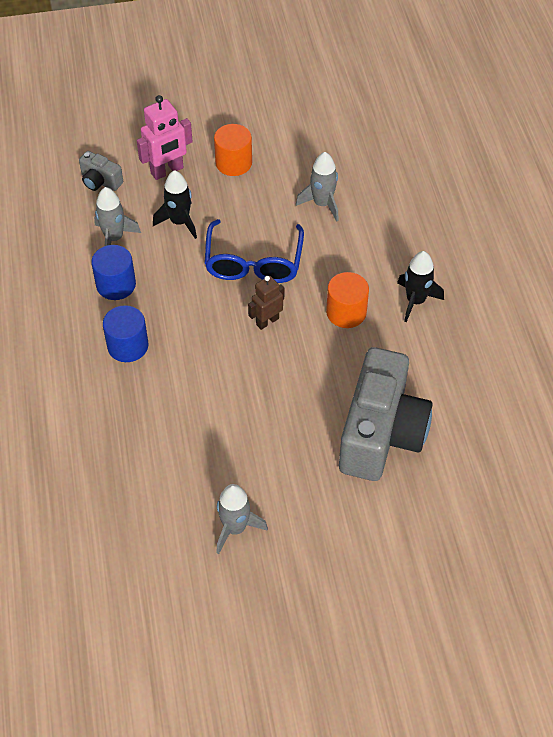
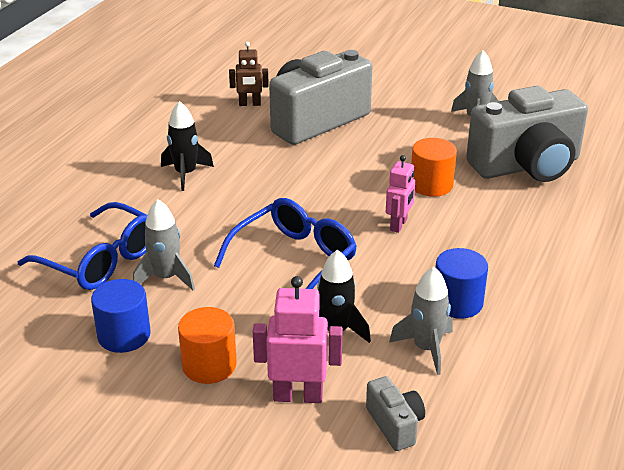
camera: 145 degrees left, 20 degrees down
(128, 346) = (482, 248): blue cylinder -> blue cylinder (124, 335)
(144, 475) = (527, 166): none -> grey camera
(206, 337) = (399, 225): none -> pink robot
(267, 321) = (330, 213): brown robot -> brown robot (250, 104)
(346, 312) = (253, 190): orange cylinder -> orange cylinder (431, 185)
(378, 194) = (101, 260): none -> blue glasses

